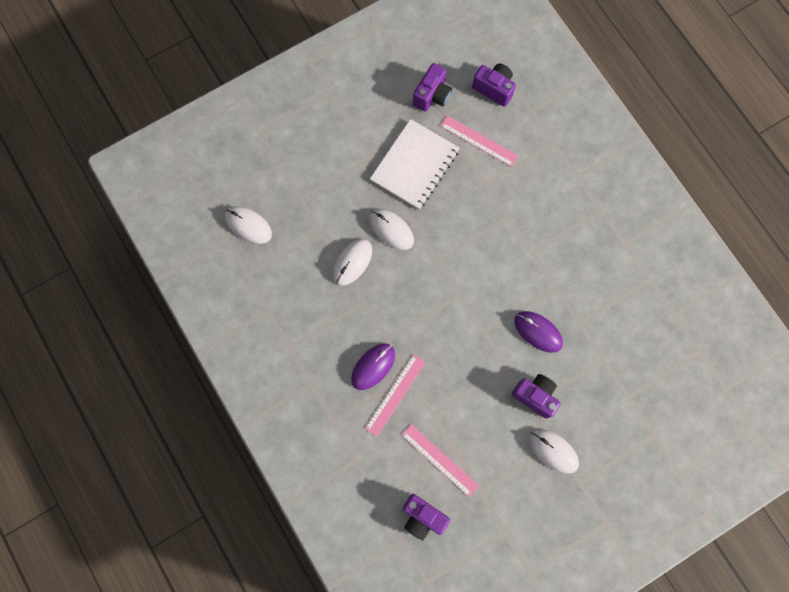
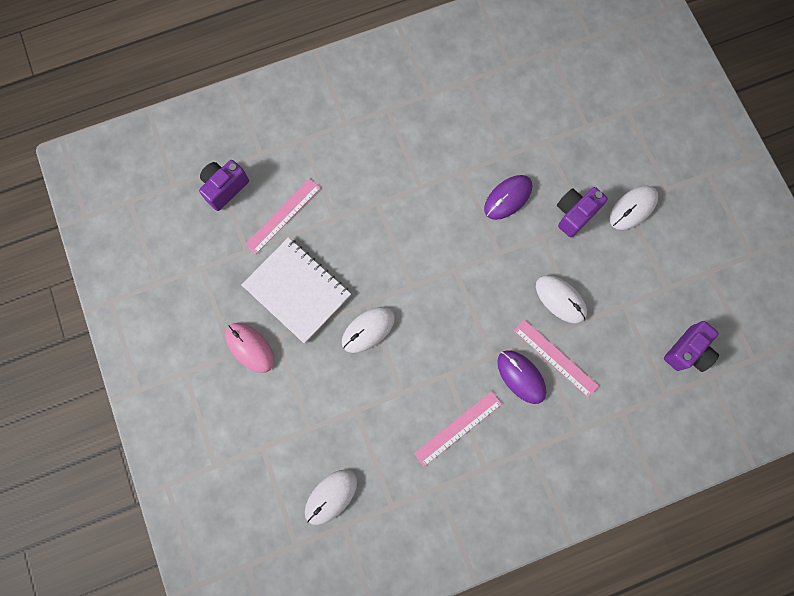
camera: 80 degrees left, 0 degrees up
(352, 262) = (398, 380): white mouse -> white mouse (560, 299)
(359, 138) = (250, 347): none -> pink mouse
(432, 95) = (216, 256): purple camera -> none
(439, 460) = (630, 323): pink ruler -> pink ruler (458, 428)

